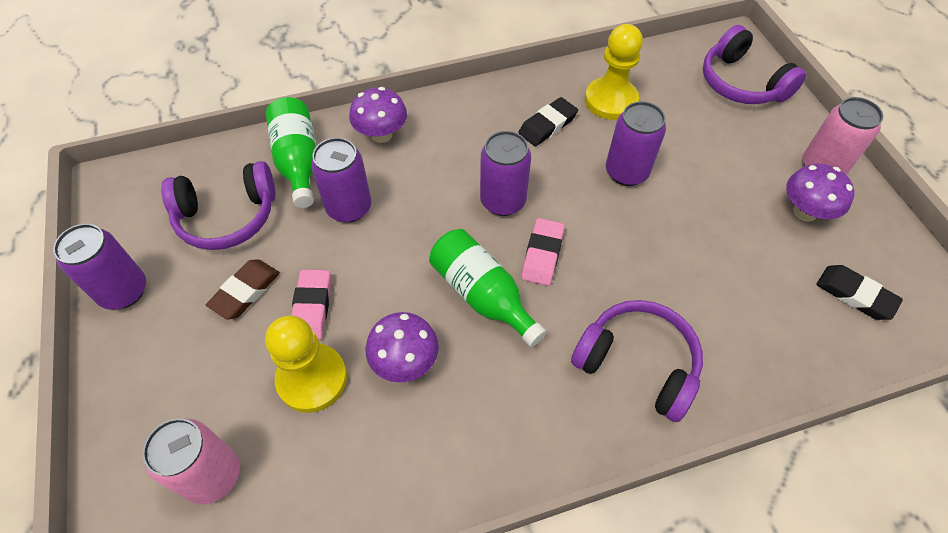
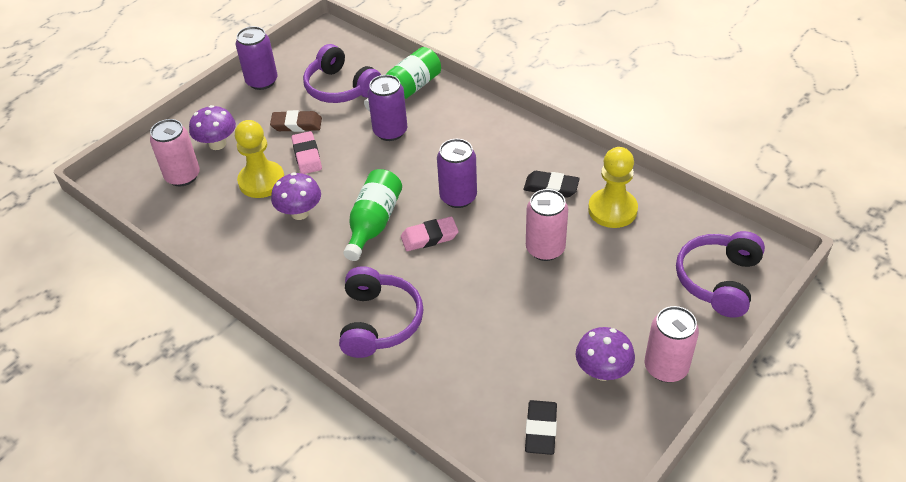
camera: 60 degrees right, 10 degrees down
(312, 307) = (307, 156): pink eraser -> pink eraser turned 75 degrees counterclockwise
(381, 135) = (462, 113): purple mushroom -> purple mushroom (217, 144)
(626, 172) = (545, 249): purple can -> pink can

